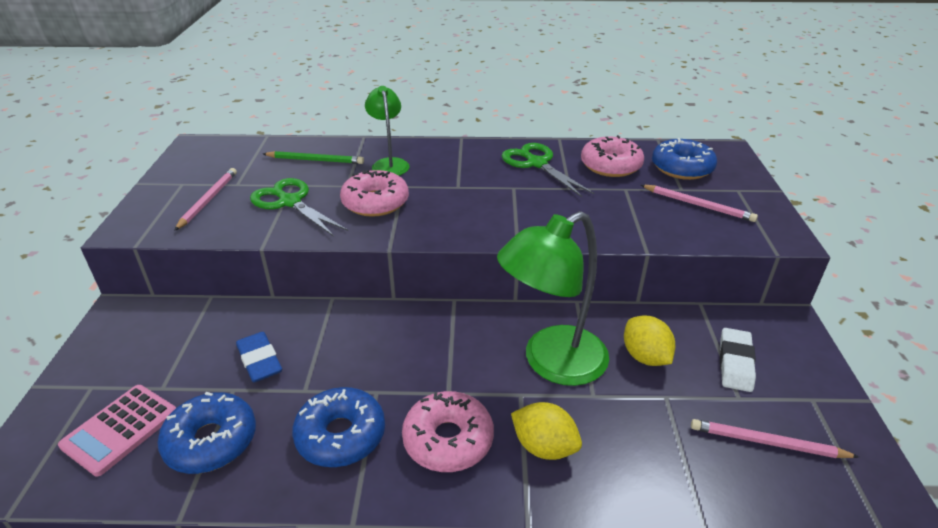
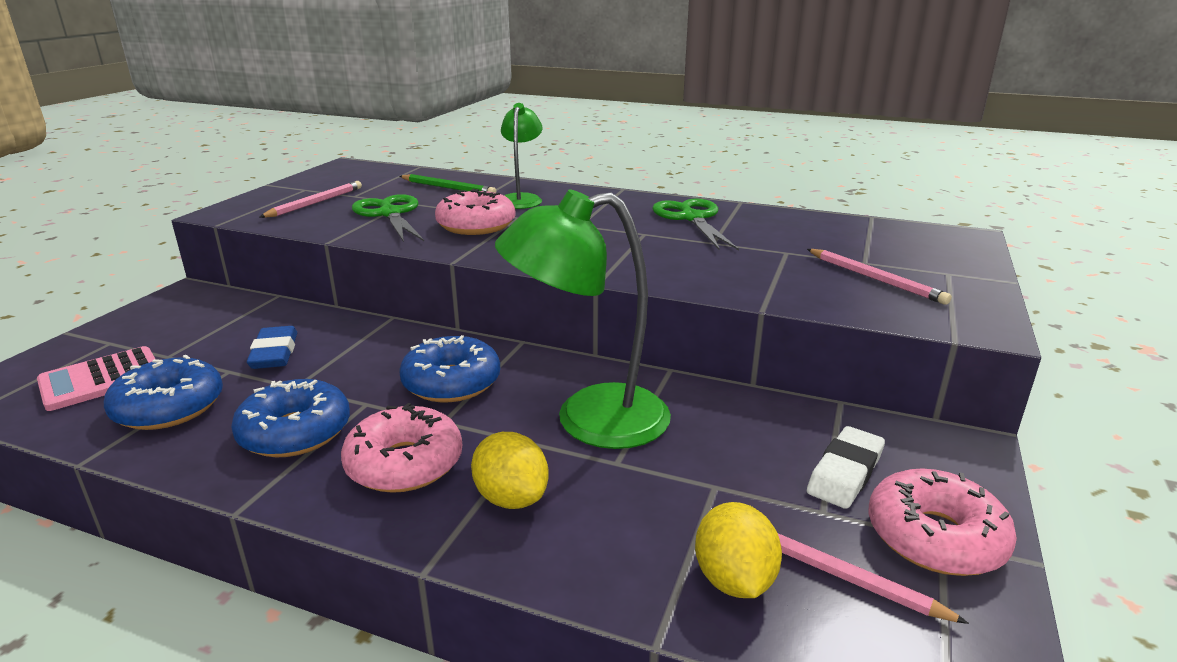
camera: 20 degrees right, 10 degrees down
(610, 165) = (785, 230): pink donut -> pink donut (935, 537)
(645, 357) = (718, 439): yellow lemon -> yellow lemon (734, 580)
(682, 168) = (882, 244): blue donut -> blue donut (451, 382)

